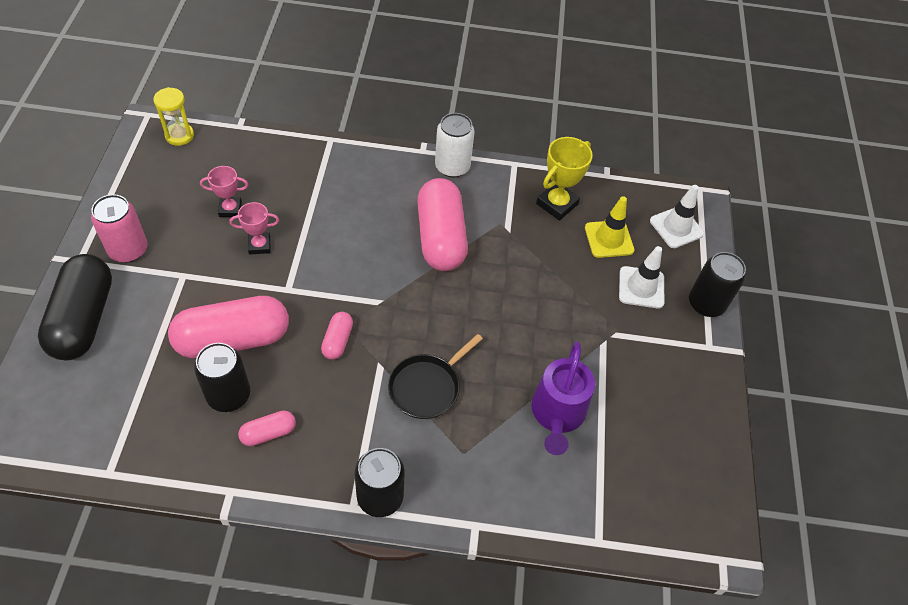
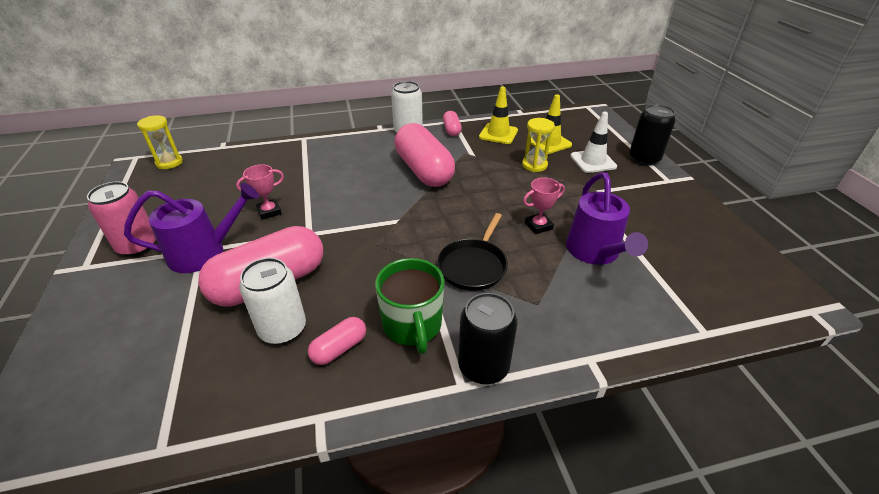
camera: 15 degrees left, 15 degrees down
(83, 319) = (98, 311): black capsule -> none
(185, 280) = (204, 252): none -> purple watering can
(228, 395) = (283, 329): black can -> white can
(230, 209) = (232, 195): pink trophy -> pink trophy (538, 226)
(337, 341) = (373, 256): pink capsule -> pink capsule (452, 130)
(339, 433) = (412, 325): none -> green mug
(557, 204) = (498, 134): yellow trophy -> yellow traffic cone
(569, 271) = (534, 165): none -> yellow hourglass
(676, 227) = (589, 127): white traffic cone -> none

